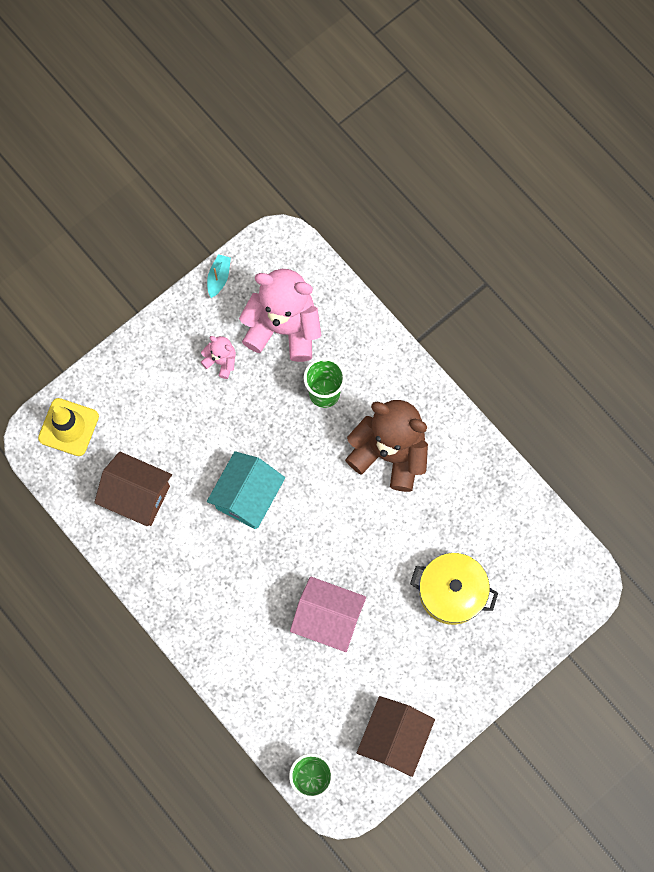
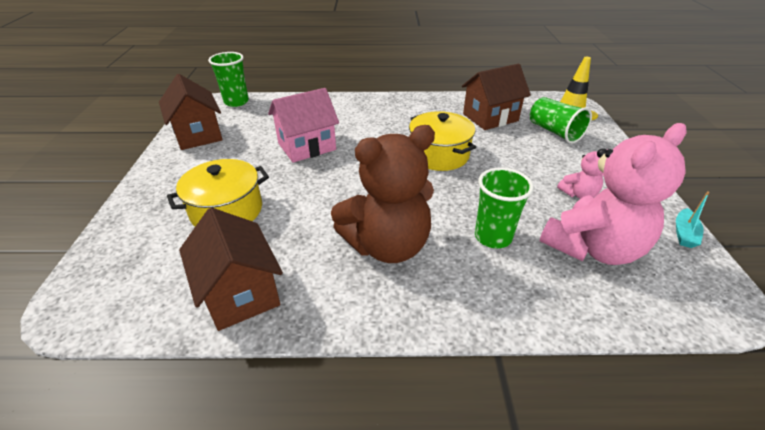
camera: 130 degrees right, 35 degrees down
(123, 423) = (554, 132): none -> green cup
(219, 278) = (684, 233): turquoise boat -> turquoise boat turned 60 degrees clockwise
(247, 496) = (439, 155): turquoise house -> yellow pot
(499, 503) = (240, 293): none -> brown house

